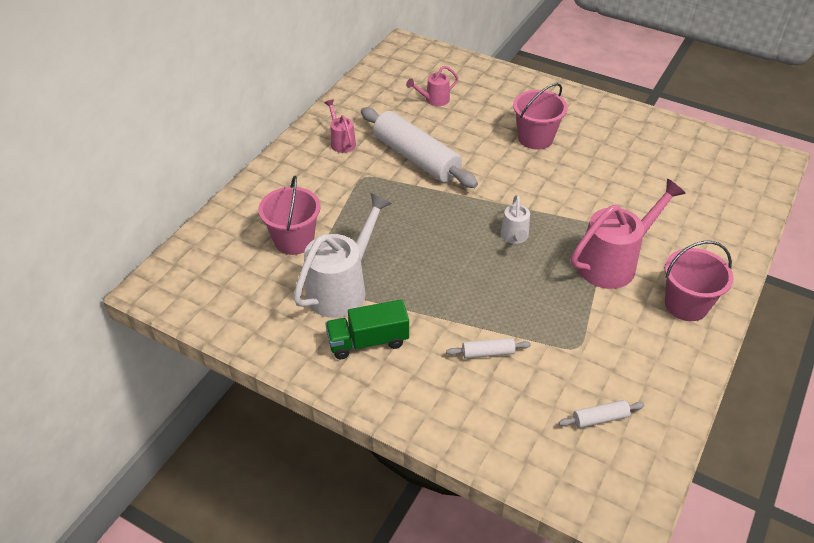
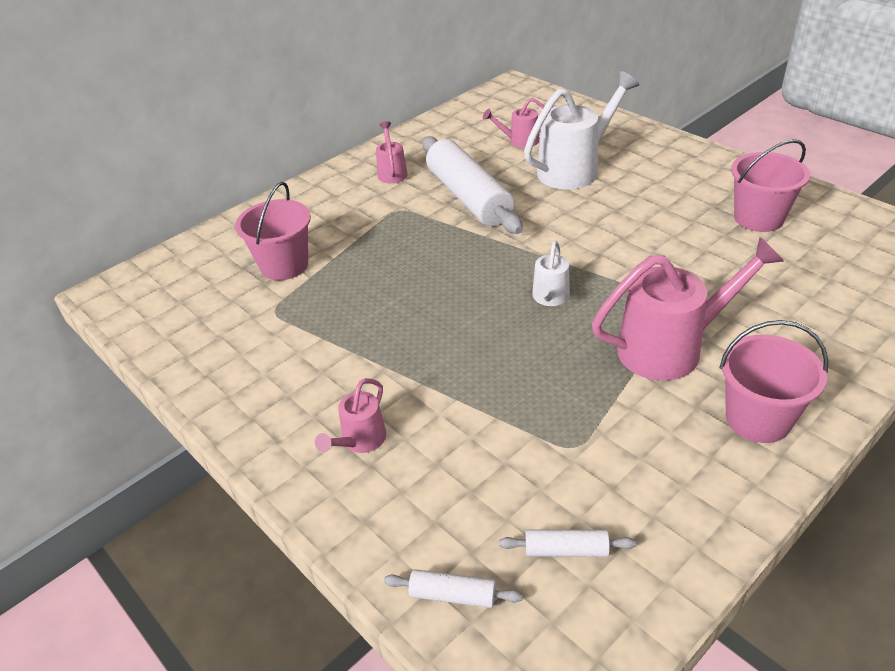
camera: 20 degrees right, 5 degrees down
(342, 288) = (310, 324): white watering can -> white watering can (575, 169)
(368, 341) = (307, 390): green truck -> none
(428, 373) = (359, 441): none -> pink watering can
(488, 353) = (449, 431): white rolling pin -> white rolling pin (453, 595)
(535, 138) = (626, 192): pink bucket -> pink bucket (758, 218)

